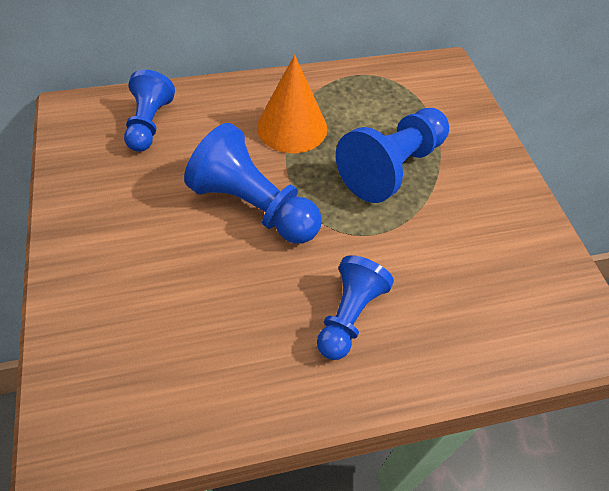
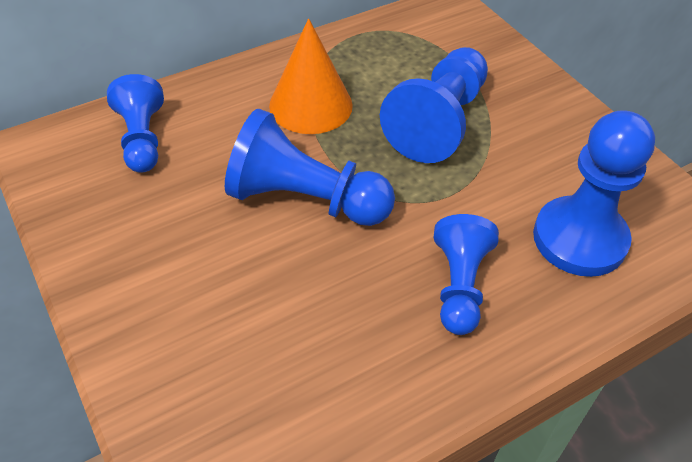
camera: 15 degrees left, 5 degrees down
(471, 303) = (579, 239): none -> blue pawn

